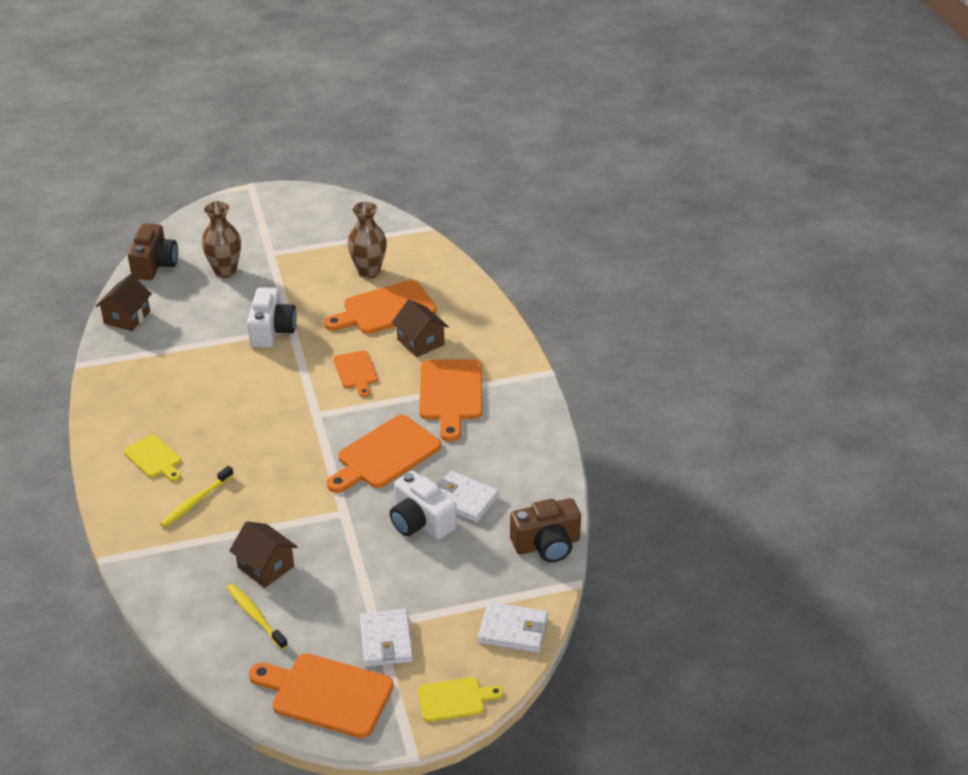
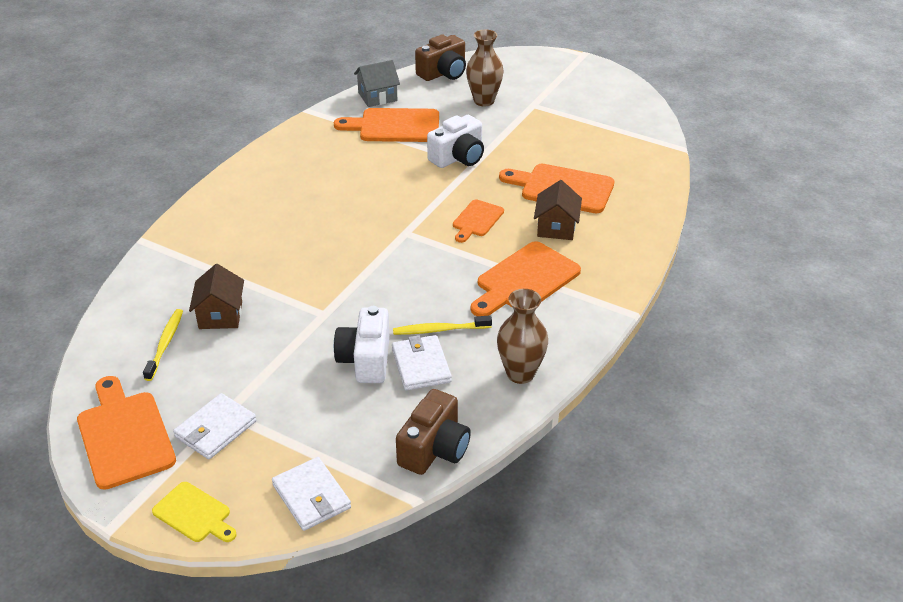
camera: 45 degrees right, 0 degrees up
(127, 317) = (377, 97): brown house -> grey house
(154, 458) = (262, 195): yellow cutting board -> none
(196, 501) = (245, 240): yellow toothbrush -> yellow toothbrush (440, 330)
(368, 272) = (588, 155): brown vase -> brown vase (520, 373)
(385, 455) = (411, 292): orange cutting board -> orange cutting board (395, 126)
(547, 544) = (434, 449): brown camera -> brown camera turned 90 degrees counterclockwise

